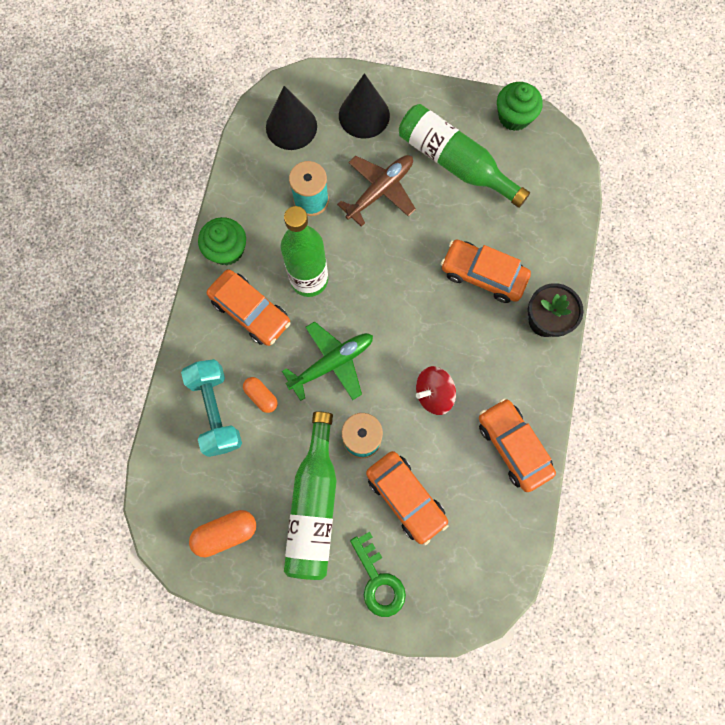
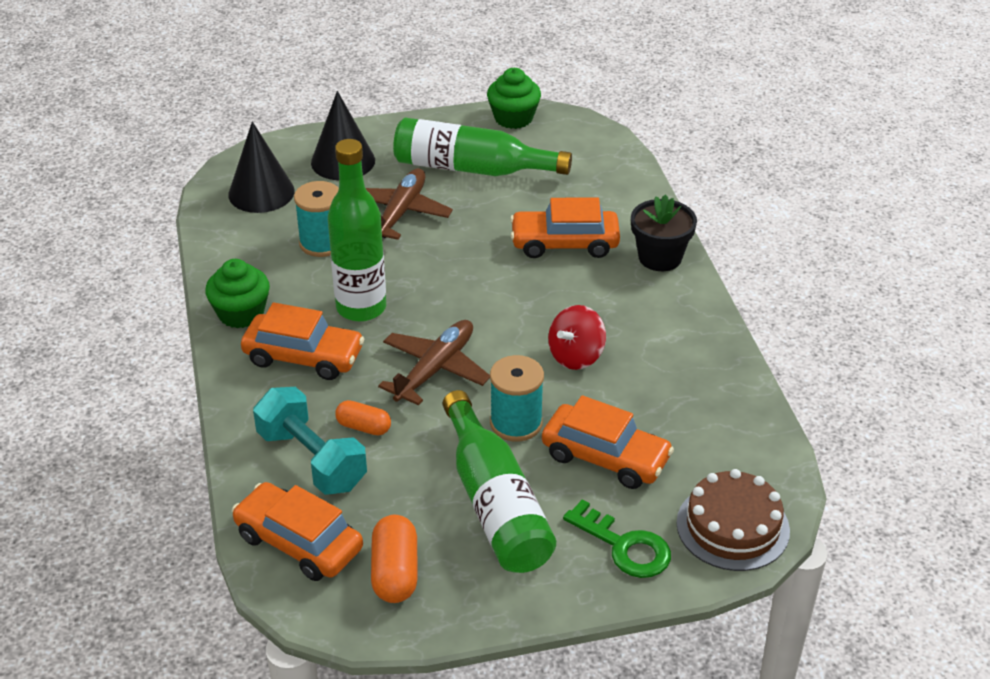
camera: 25 degrees left, 35 degrees down
(225, 533) = (395, 572): orange capsule -> orange capsule turned 45 degrees counterclockwise
(331, 363) = (435, 369): green plane -> brown plane
(457, 598) = (732, 526): none -> brown cake
(513, 446) = (700, 369): orange car -> orange car (299, 542)

